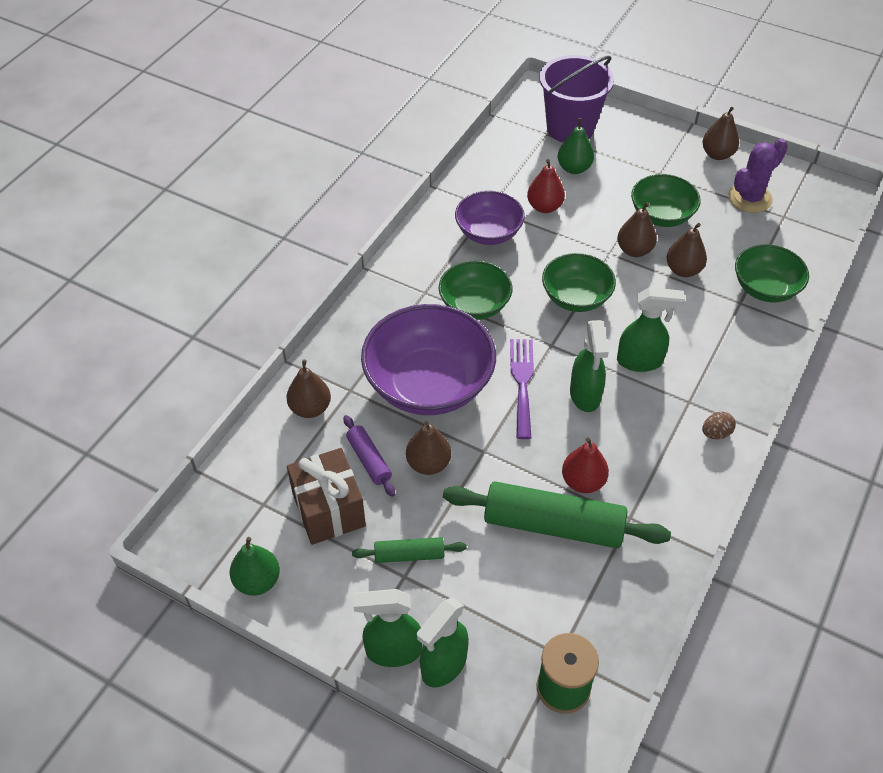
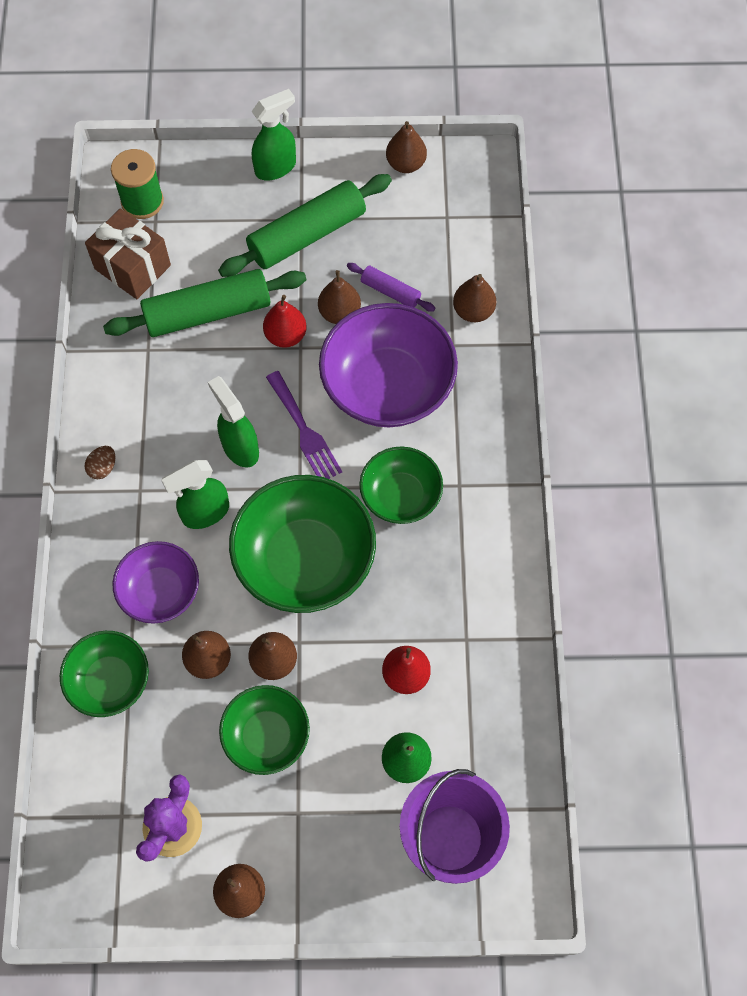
camera: 150 degrees right, 15 degrees up
(257, 581) = (405, 164): green pear -> brown pear
(328, 509) = (393, 237): brown gift -> brown gift (132, 267)
(409, 555) = (307, 235): green rolling pin -> green rolling pin, size x2.02
(443, 665) = (234, 175): green spray bottle -> none
(488, 232) = (444, 601): purple bowl -> purple bowl (160, 591)
(576, 297) = (305, 560): green bowl -> green bowl, size x1.69
(583, 481) = (201, 361): red pear -> red pear (285, 336)

